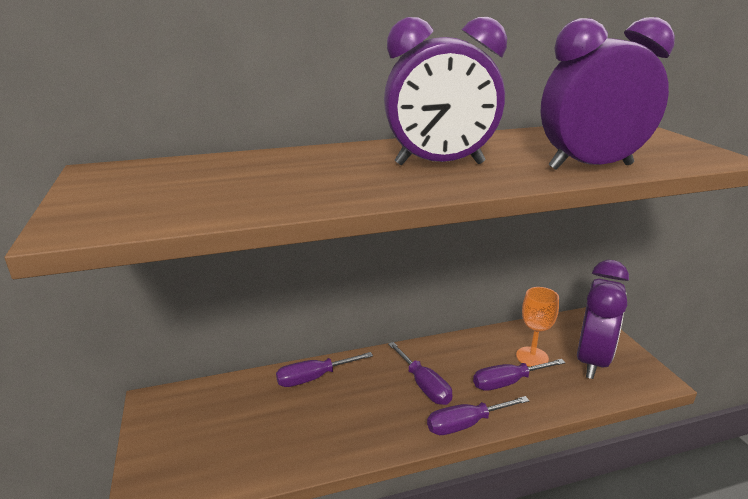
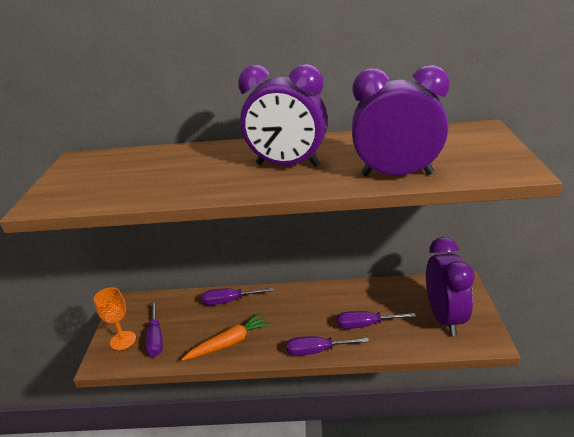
camera: 20 degrees right, 5 degrees up
(340, 434) = (229, 343): none -> orange carrot
(424, 385) = (302, 318): purple screwdriver -> purple screwdriver (155, 339)
(532, 357) = (396, 308): orange goblet -> orange goblet (123, 340)
(592, 360) = (444, 317): purple clock -> purple clock turned 45 degrees counterclockwise

